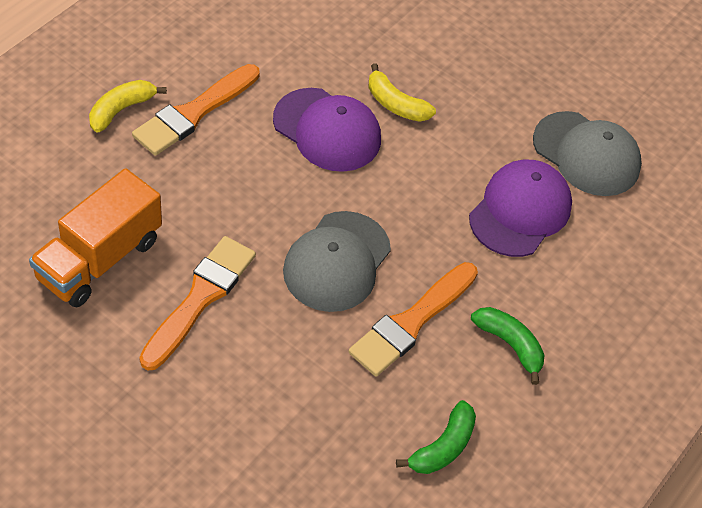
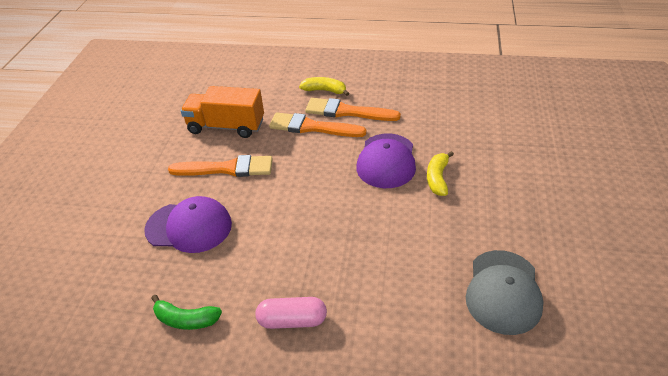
camera: 70 degrees right, 10 degrees down
(337, 262) = (293, 207): grey cap -> none
(411, 322) = (273, 260): orange brush -> orange brush (312, 127)
(510, 345) = (292, 320): green banana -> pink capsule
(520, 211) = (412, 276): purple cap -> purple cap (189, 227)

